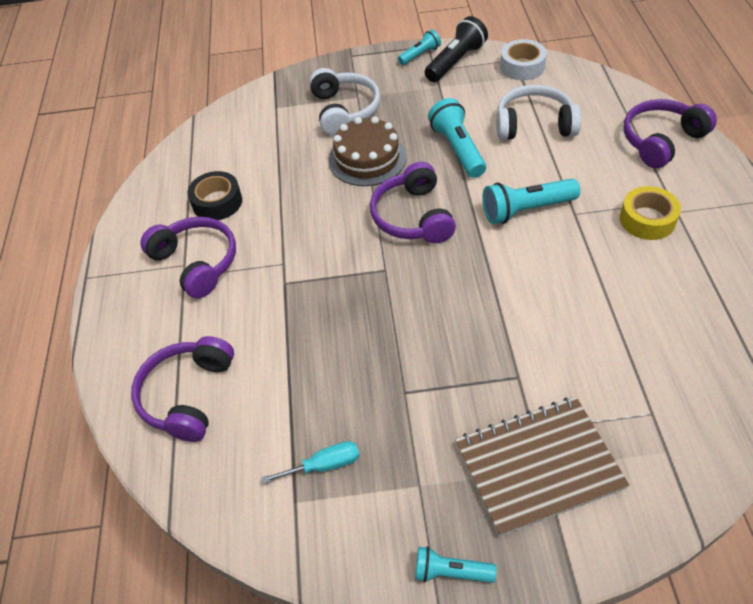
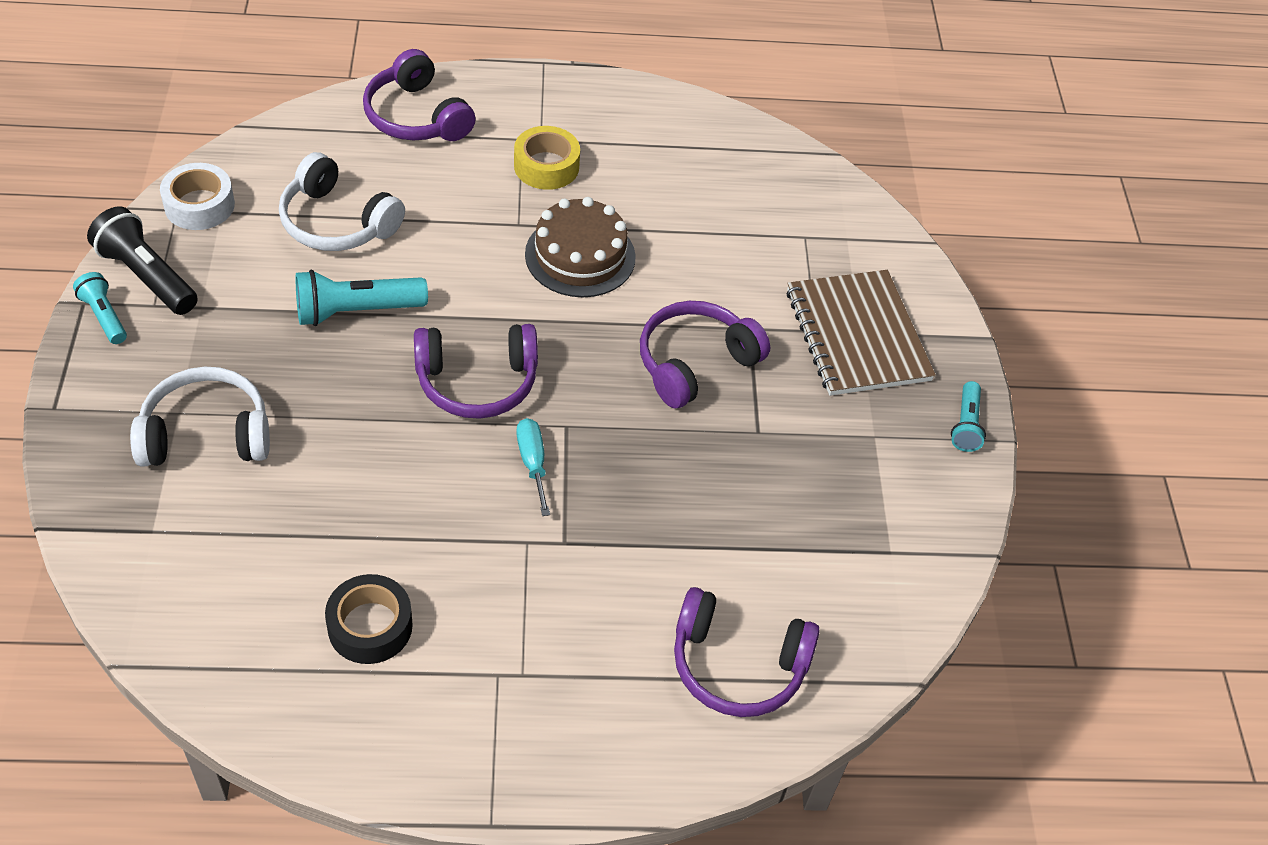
camera: 95 degrees left, 0 degrees up
(196, 262) = (498, 656): purple headphones -> purple headphones (695, 363)
(324, 465) = (847, 519): turquoise screwdriver -> turquoise screwdriver (533, 463)
(367, 158) = (337, 418): brown cake -> brown cake (580, 256)
(526, 210) = (499, 266): turquoise flashlight -> none
(534, 125) = (337, 222): white headphones -> white headphones turned 60 degrees counterclockwise

